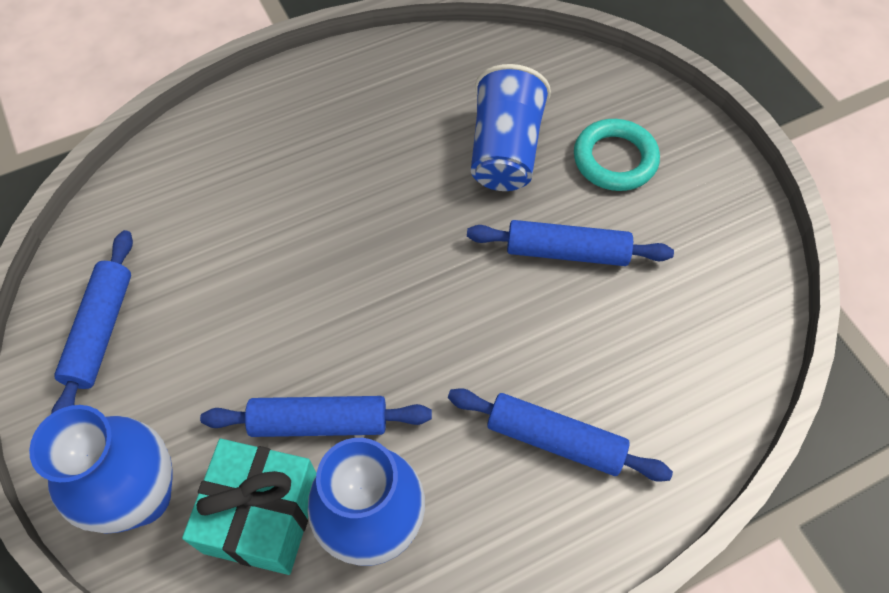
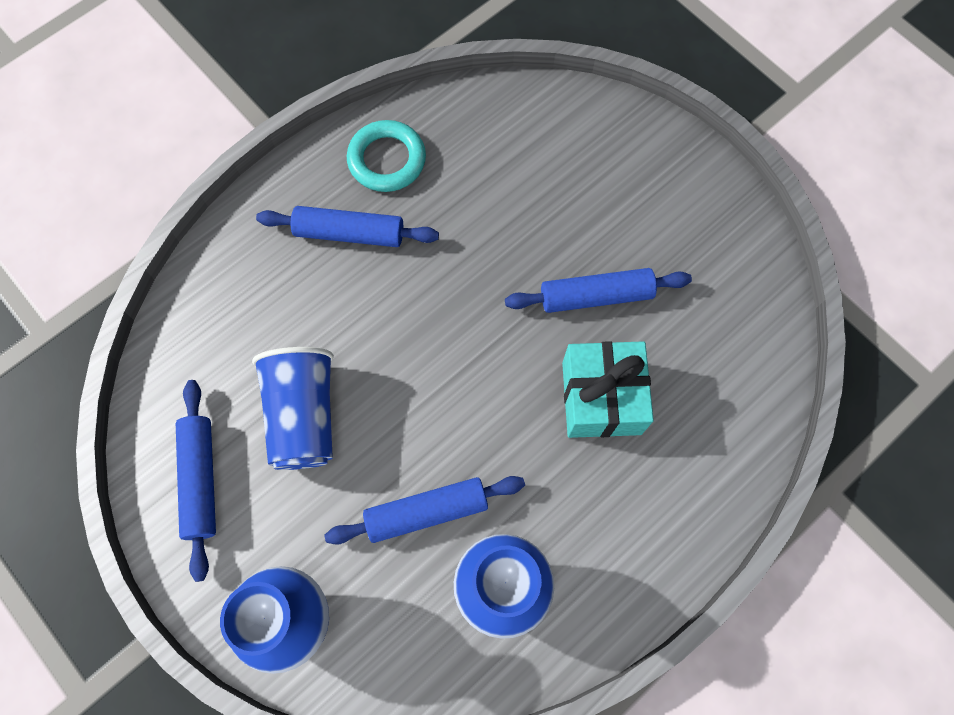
camera: 15 degrees left, 10 degrees up
(262, 515) = (404, 606): turquoise gift -> turquoise gift (601, 398)
(505, 151) = (513, 208): blue cup -> blue cup (303, 416)
(555, 440) = (631, 473): blue rolling pin -> blue rolling pin (349, 233)
(614, 159) = (615, 193): turquoise ring -> turquoise ring (387, 160)

